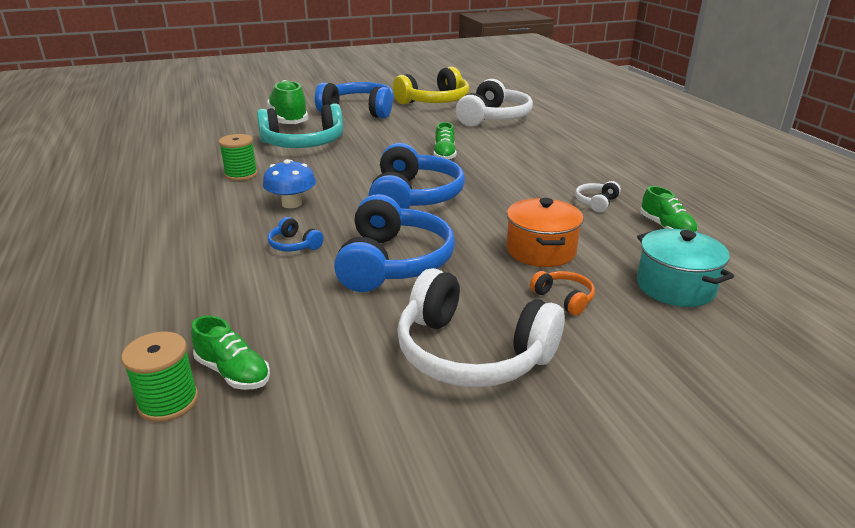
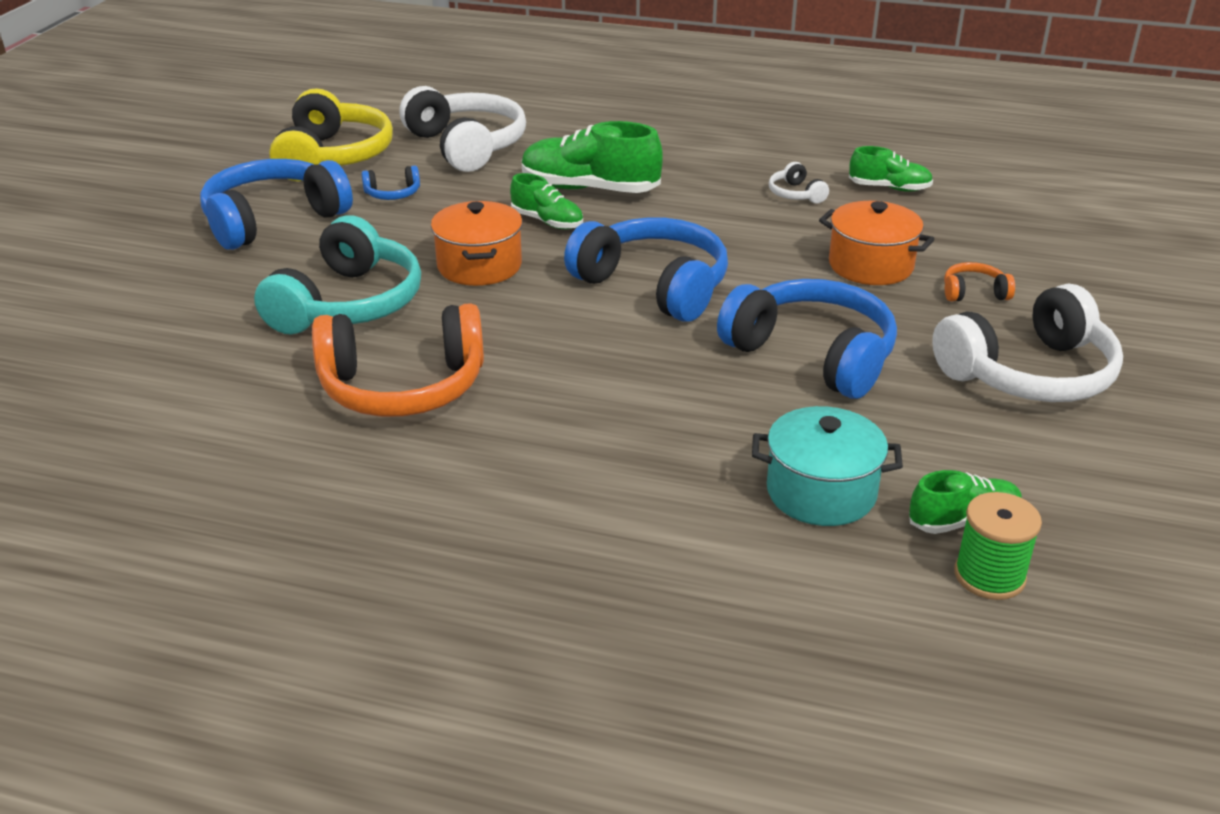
camera: 55 degrees left, 5 degrees up
(241, 175) = (403, 387): green spool -> orange headphones
(289, 119) = (212, 285): green shoe -> green shoe (589, 189)
(292, 204) = (567, 374): blue mushroom -> none
(294, 245) = (698, 406): blue headphones -> blue headphones (393, 194)
(375, 155) = (479, 266): none -> orange pot
(675, 287) = (999, 235): turquoise pot -> turquoise pot (821, 492)

